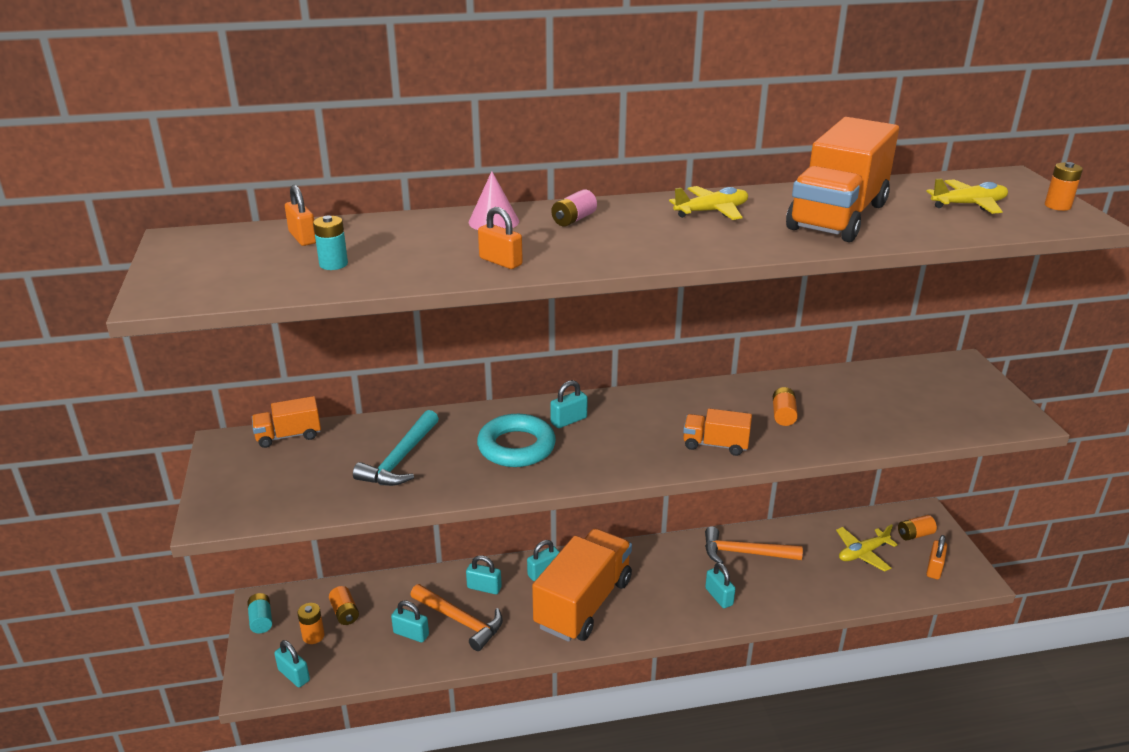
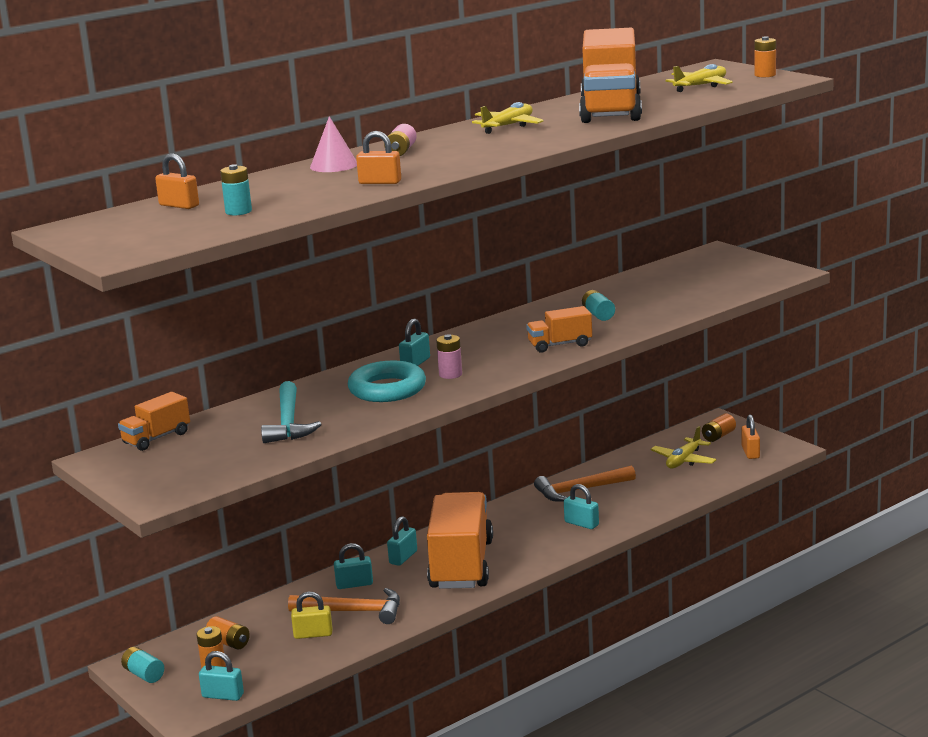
camera: 25 degrees left, 10 degrees down
(411, 634) = (313, 634): turquoise padlock -> yellow padlock
(585, 448) = (450, 374): none -> pink battery
(783, 415) = (598, 315): orange battery -> turquoise battery

